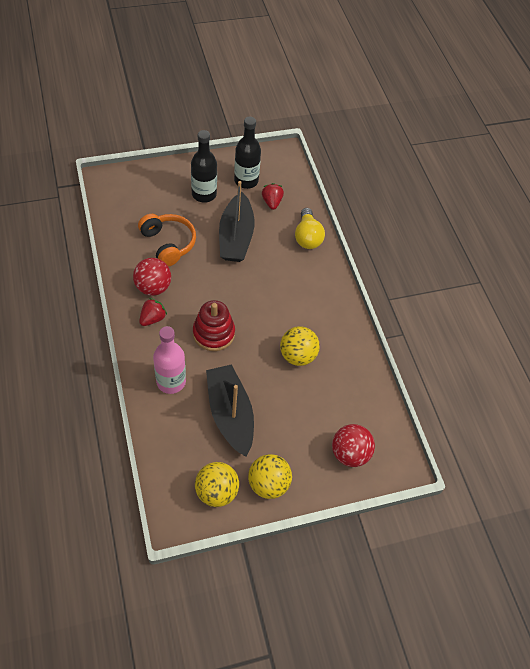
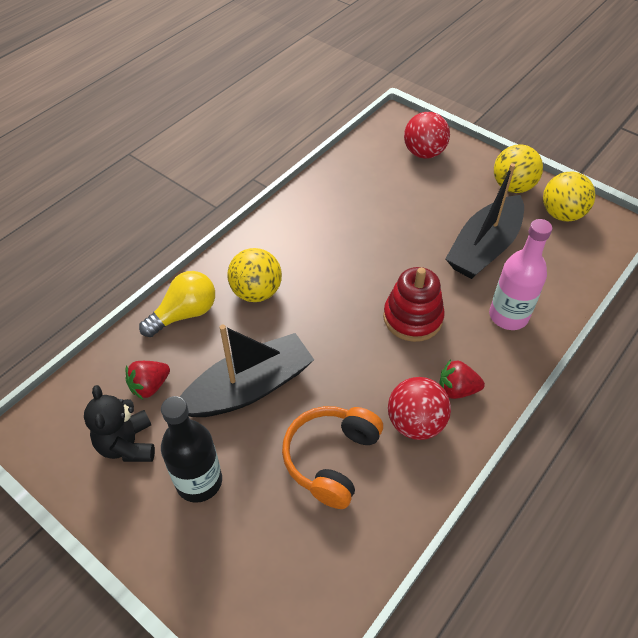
camera: 120 degrees left, 5 degrees down
(246, 181) = (127, 444): black bottle -> black teddy bear
(297, 355) = (364, 235): yellow ball -> yellow ball (256, 292)

